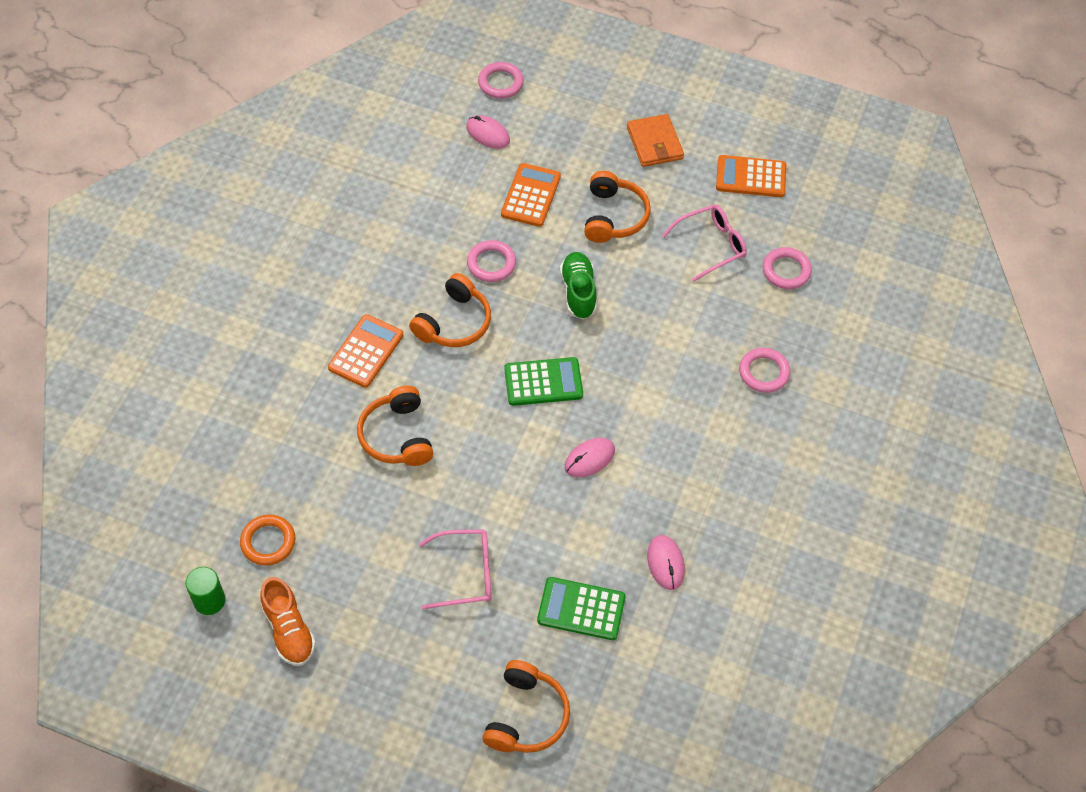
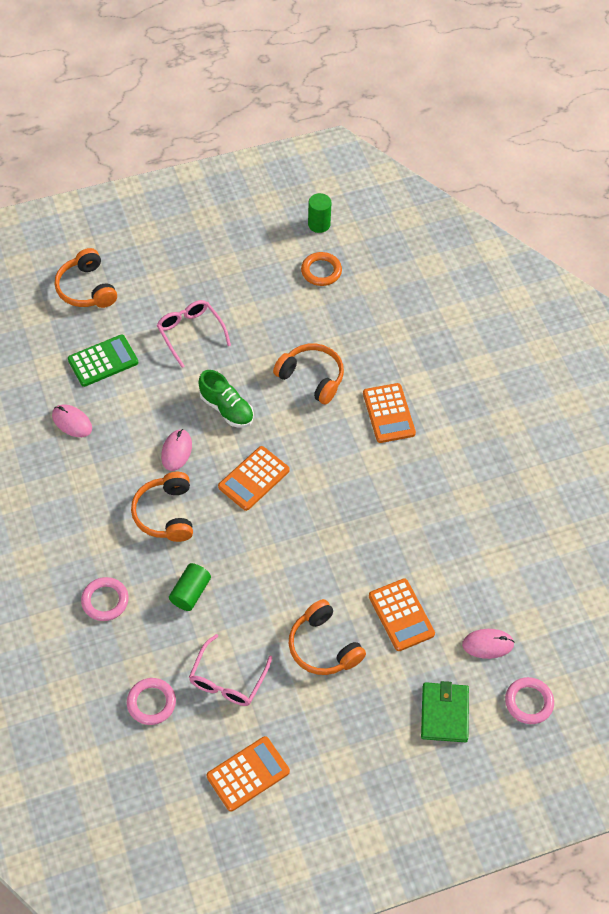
camera: 140 degrees right, 0 degrees up
(289, 630) = (260, 240): orange shoe -> none
(454, 323) = (353, 475): orange headphones -> orange headphones (165, 514)
(466, 573) = (190, 333): pink glasses -> pink glasses turned 105 degrees clockwise
(491, 264) = (373, 537): pink ring -> none
(543, 382) = (253, 479): green calculator -> orange calculator
(568, 116) = (444, 713): none -> green wallet
(578, 292) = (291, 562): green shoe -> green shoe (226, 408)
(654, 143) = (354, 744): orange wallet -> none
(685, 328) = (190, 592): none -> green cylinder

